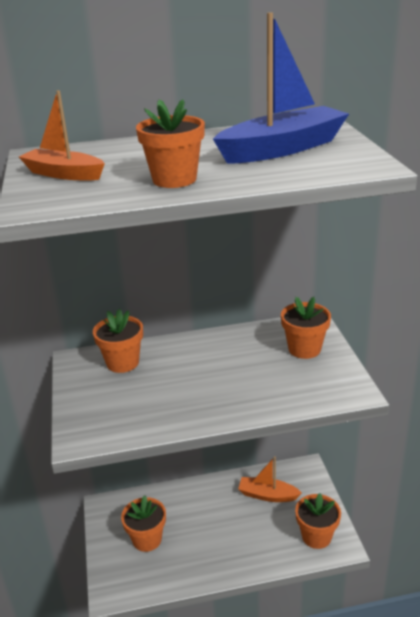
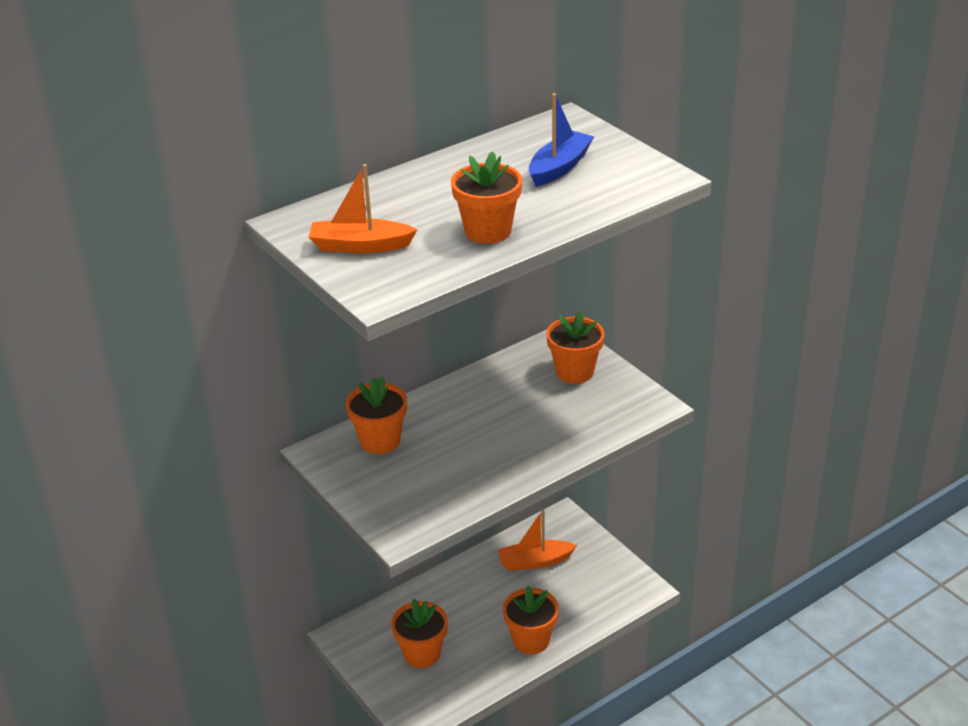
camera: 25 degrees left, 5 degrees up
(283, 149) = (559, 167): blue boat -> blue boat, size x0.62
(316, 536) = (612, 587): orange flower pot -> orange flower pot (531, 640)

